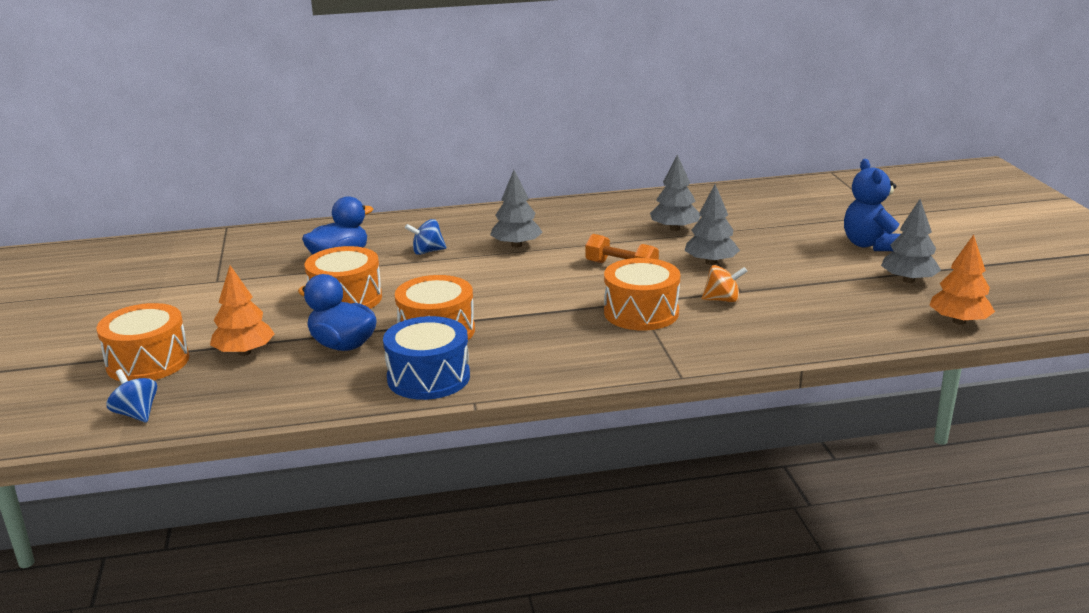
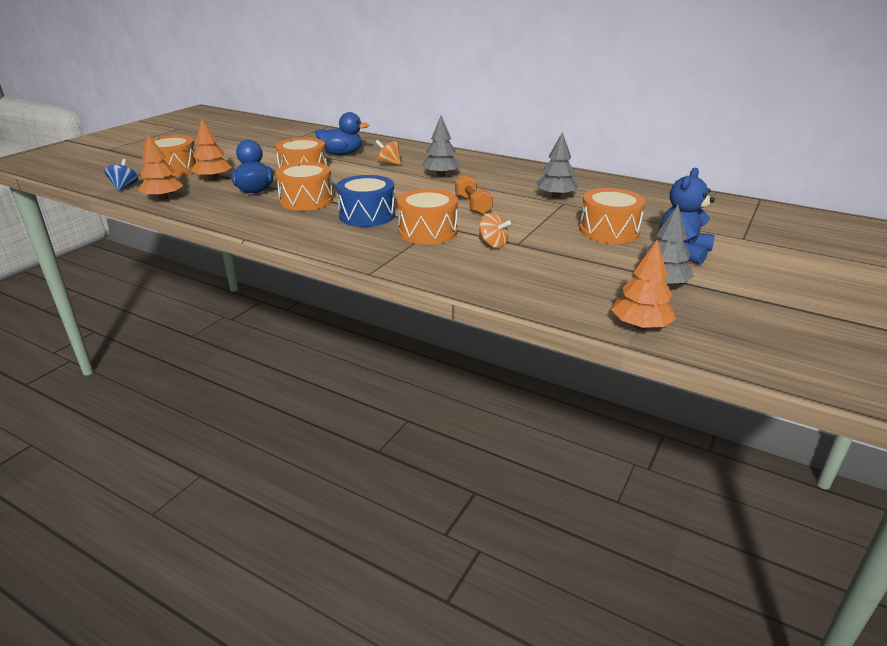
camera: 40 degrees right, 5 degrees up
(240, 403) = (163, 198): none -> orange tree
(427, 251) = (389, 163): blue spinning top -> orange spinning top
(428, 377) = (253, 219): blue drum -> blue drum (367, 215)
(711, 262) = (535, 222): grey tree -> none
(784, 247) = (609, 231): none -> orange drum

